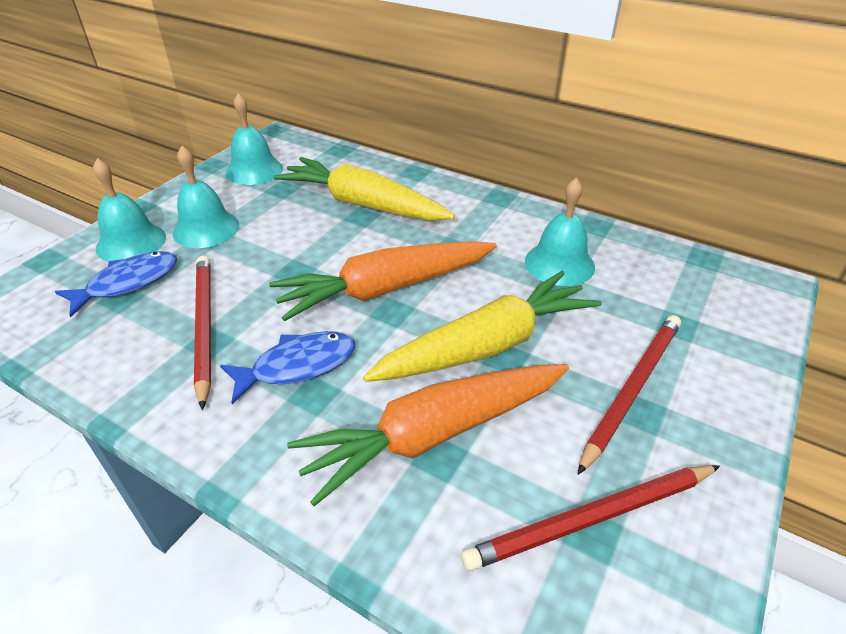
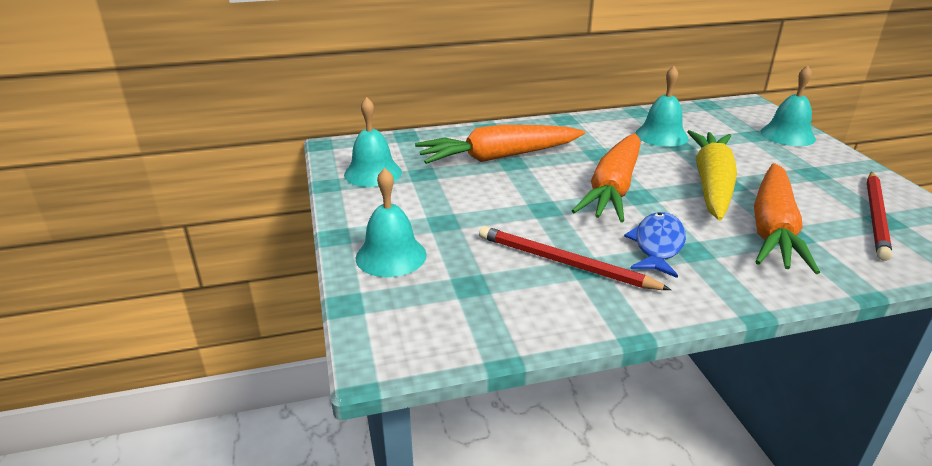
camera: 45 degrees left, 10 degrees down
(128, 283) = (454, 275): blue fish -> none
(206, 229) = (428, 219): turquoise bell -> turquoise bell (787, 135)
(363, 204) = (498, 157): yellow carrot -> orange carrot
(632, 389) = (792, 167): red pencil -> none

